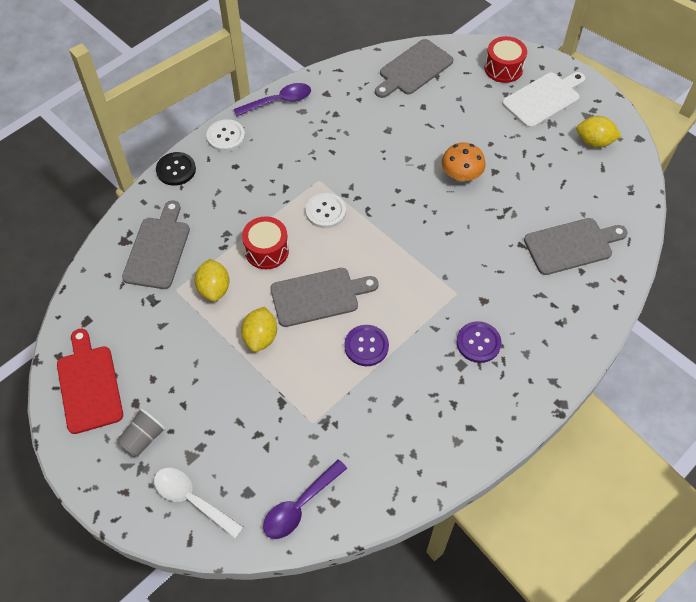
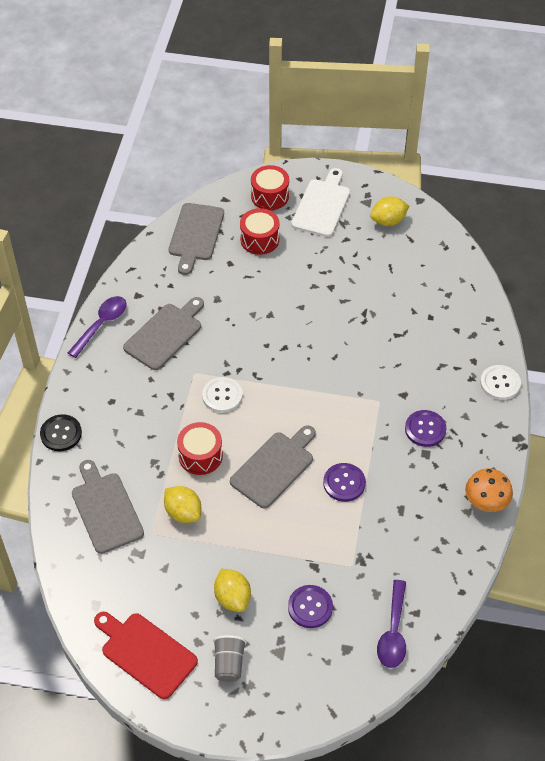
camera: 35 degrees left, 5 degrees down
(192, 499) = (308, 682): white spoon -> none
(226, 136) = (80, 380): white button -> white button (500, 383)
(248, 435) = (310, 607): none -> purple button
(260, 337) = (255, 527): yellow lemon -> yellow lemon (232, 598)
(461, 175) = (307, 304): orange mushroom -> orange mushroom (486, 501)
(464, 100) = (259, 239): none -> red drum
(571, 246) = (435, 314): grey cutting board -> grey cutting board (165, 334)

